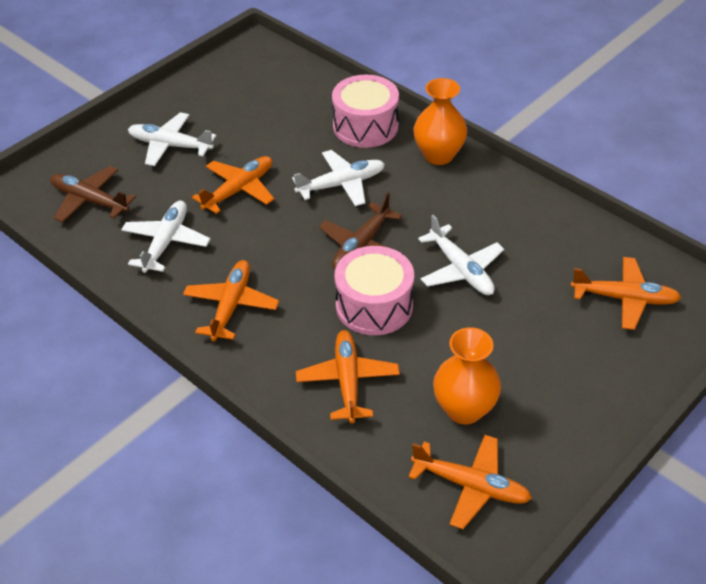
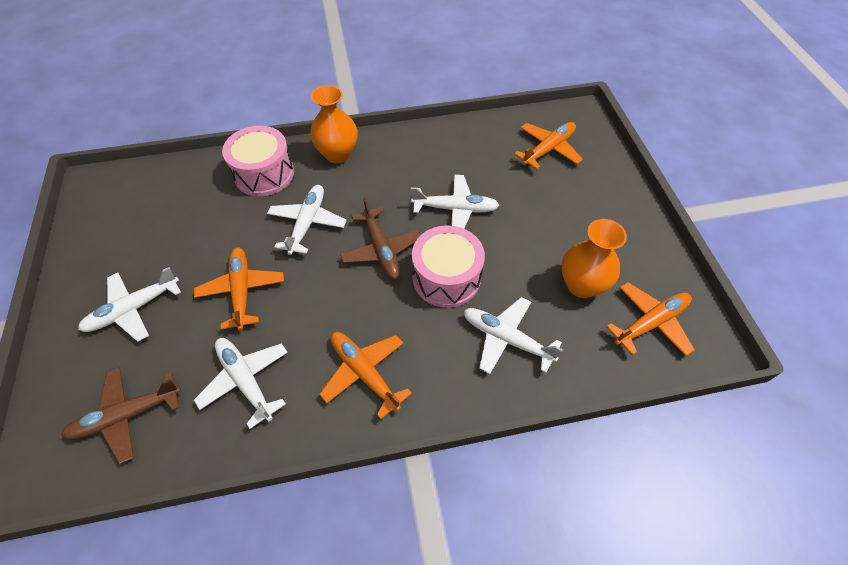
camera: 55 degrees left, 10 degrees up
(348, 381) = (507, 339): orange plane -> white plane

